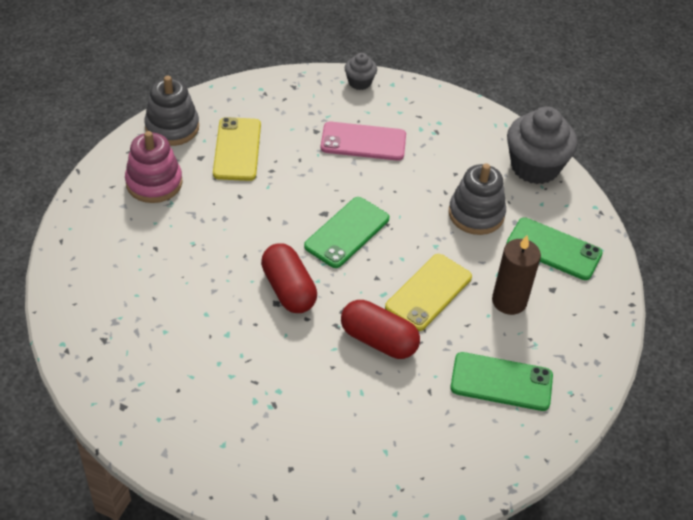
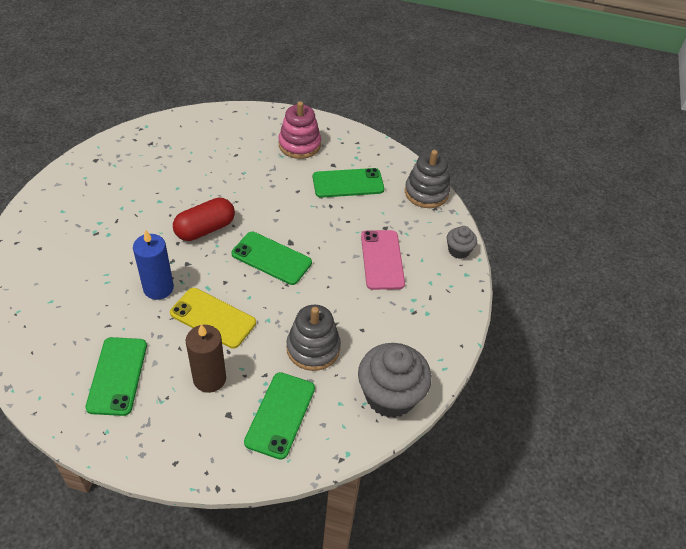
camera: 80 degrees right, 0 degrees up
(172, 127) = (360, 146): grey stacking toy -> grey stacking toy (426, 193)
(237, 149) = (348, 183): yellow phone -> green phone
(378, 340) = (158, 288): red capsule -> blue candle

